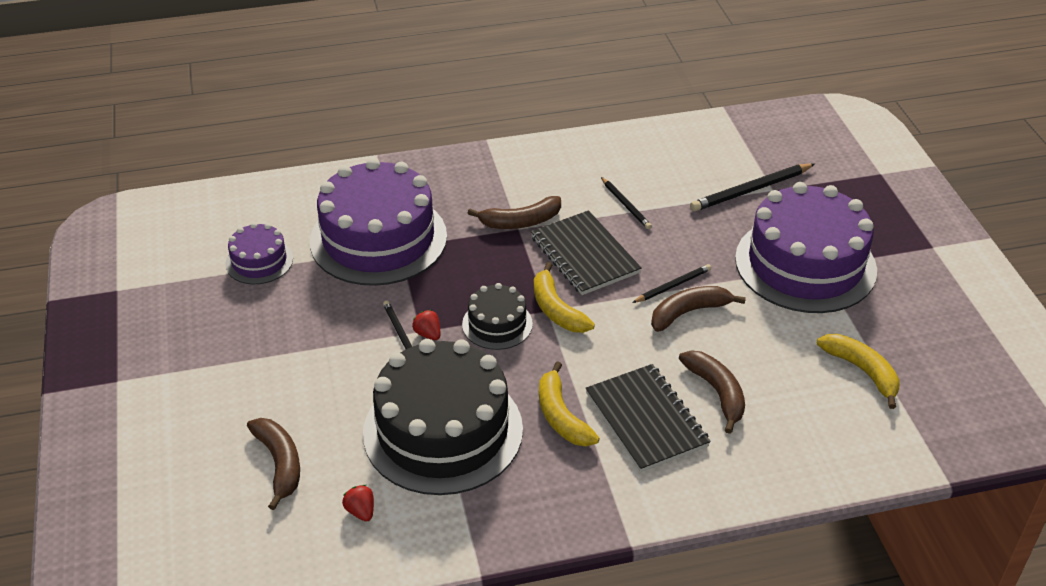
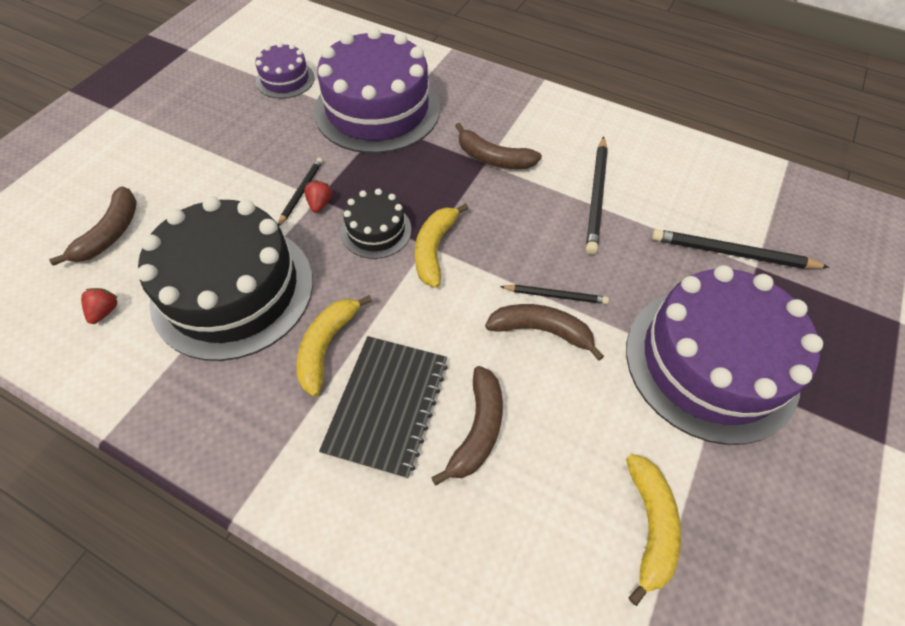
camera: 40 degrees right, 15 degrees up
(584, 255) = (511, 218): black notebook -> none
(626, 205) = (596, 196): black pencil -> black pencil, size x1.67

